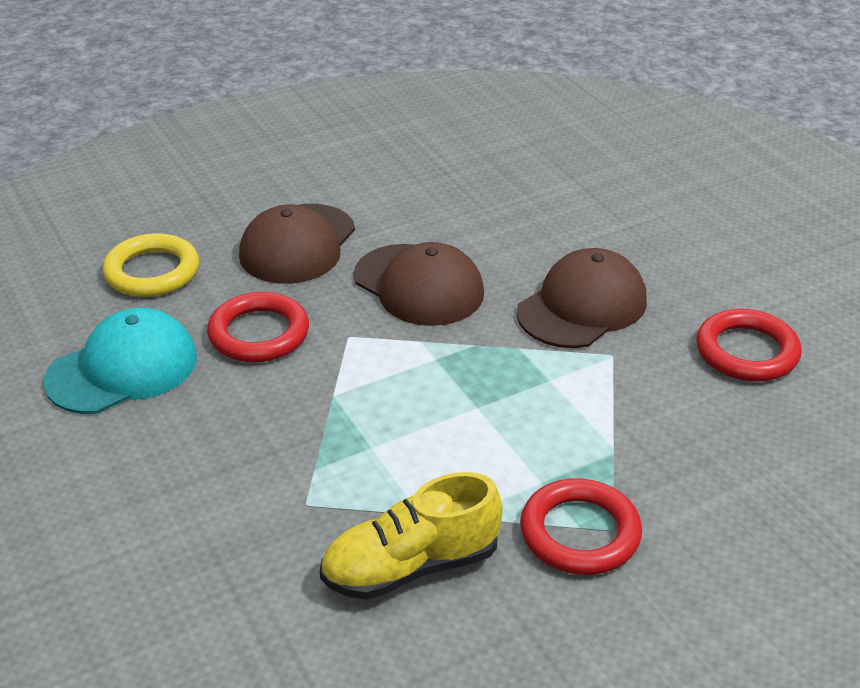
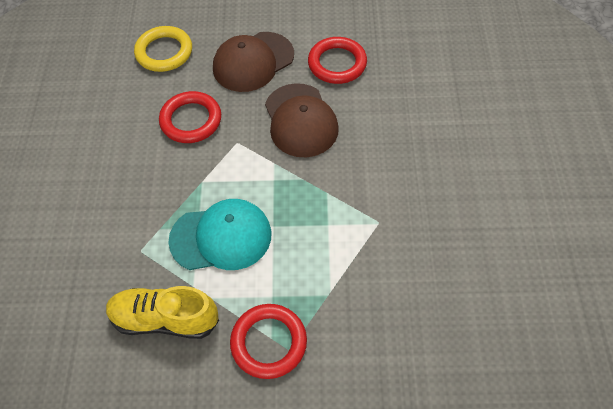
camera: 30 degrees right, 20 degrees up
(122, 369) = (108, 116): turquoise cap -> turquoise cap (221, 237)
(582, 306) = (386, 177): brown cap -> none
(746, 352) = (465, 257): red ring -> red ring (337, 63)

